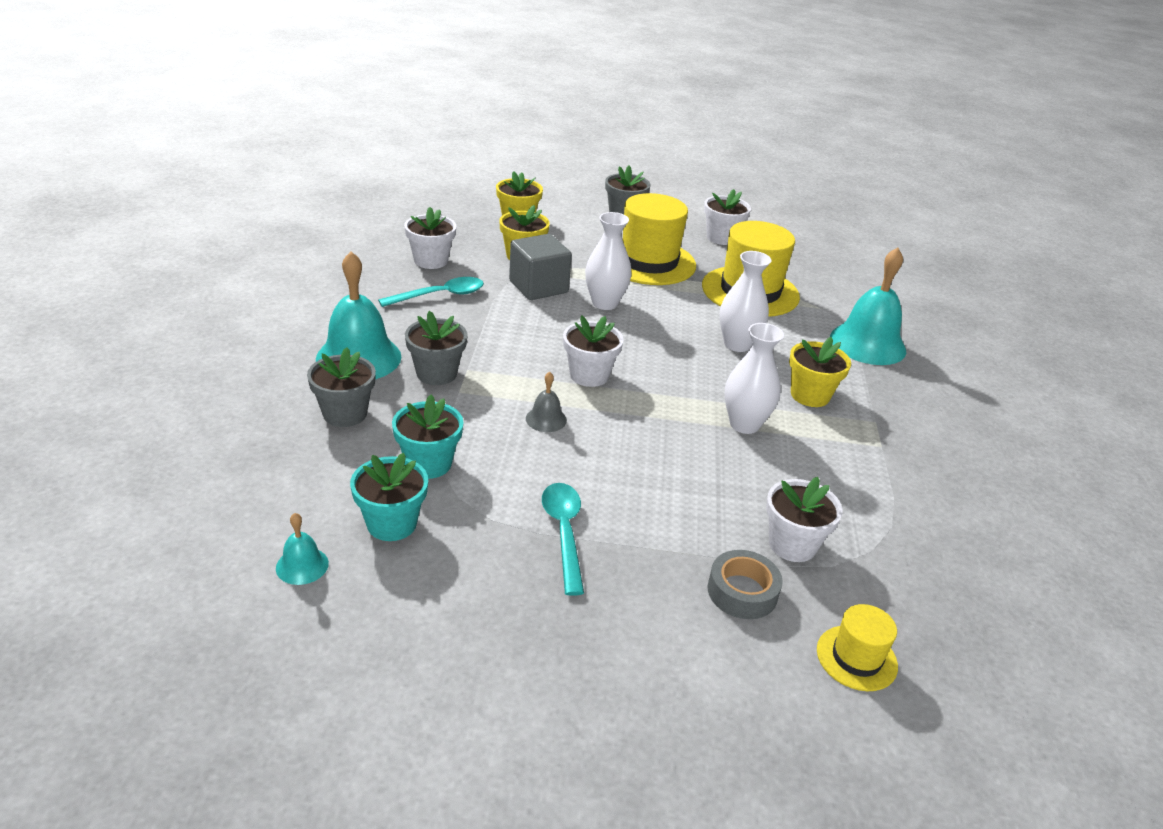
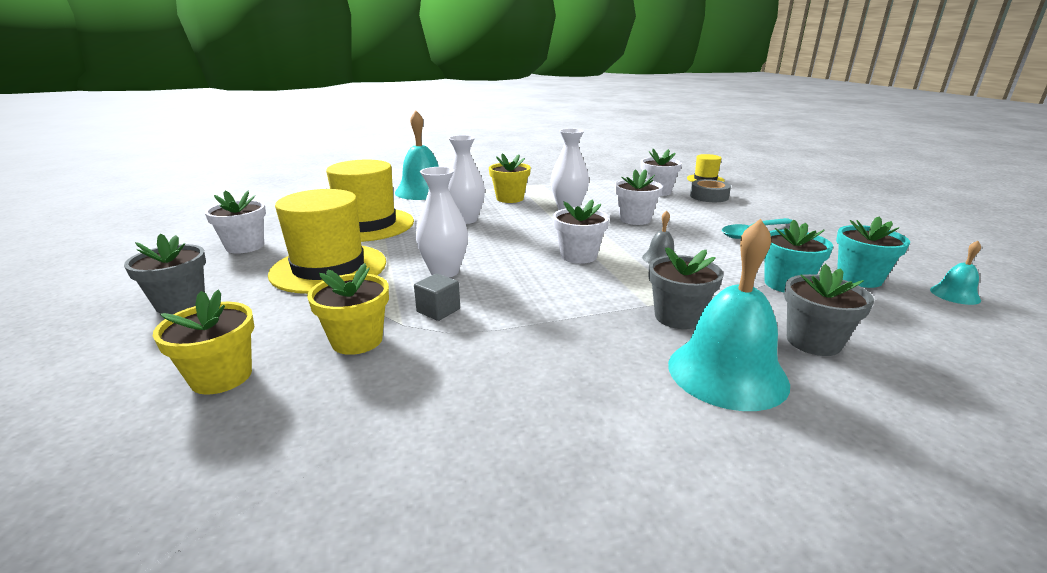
camera: 110 degrees left, 10 degrees down
(431, 261) = (424, 413): white flower pot -> white flower pot (635, 219)
(440, 295) = (523, 367): turquoise spoon -> none
(538, 287) = (438, 310): grey cube -> grey cube, size x0.54

